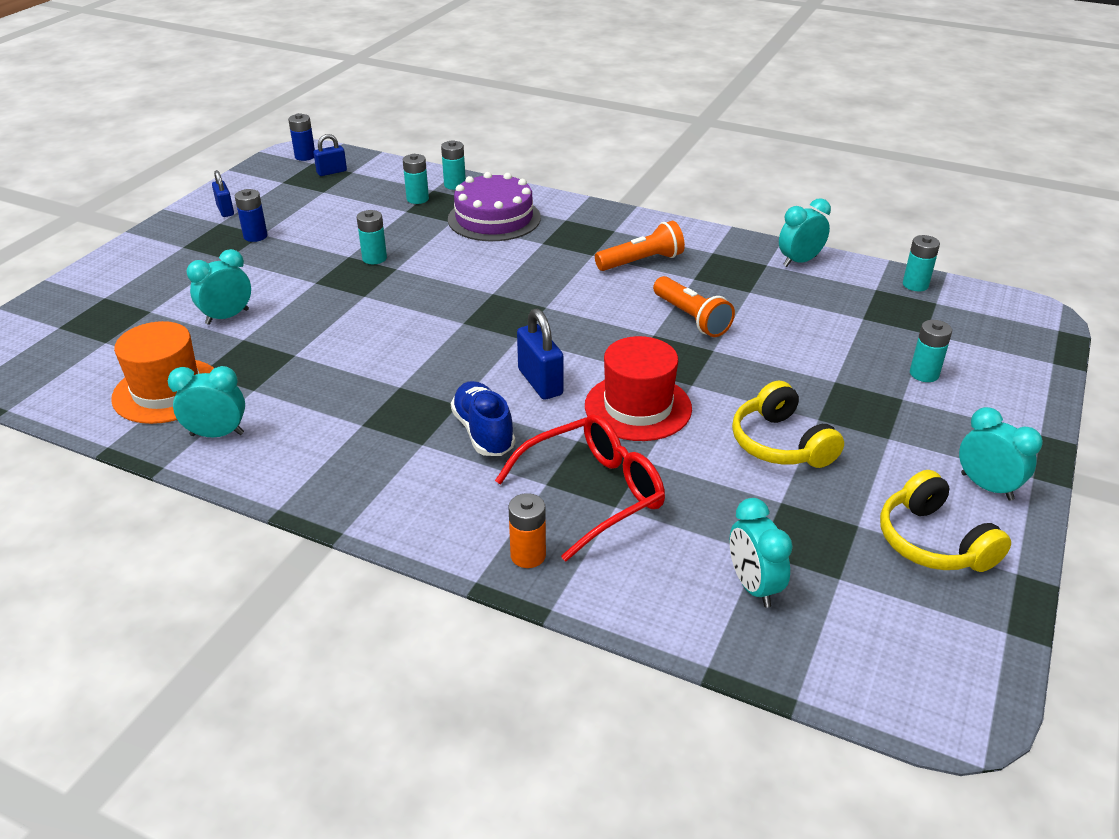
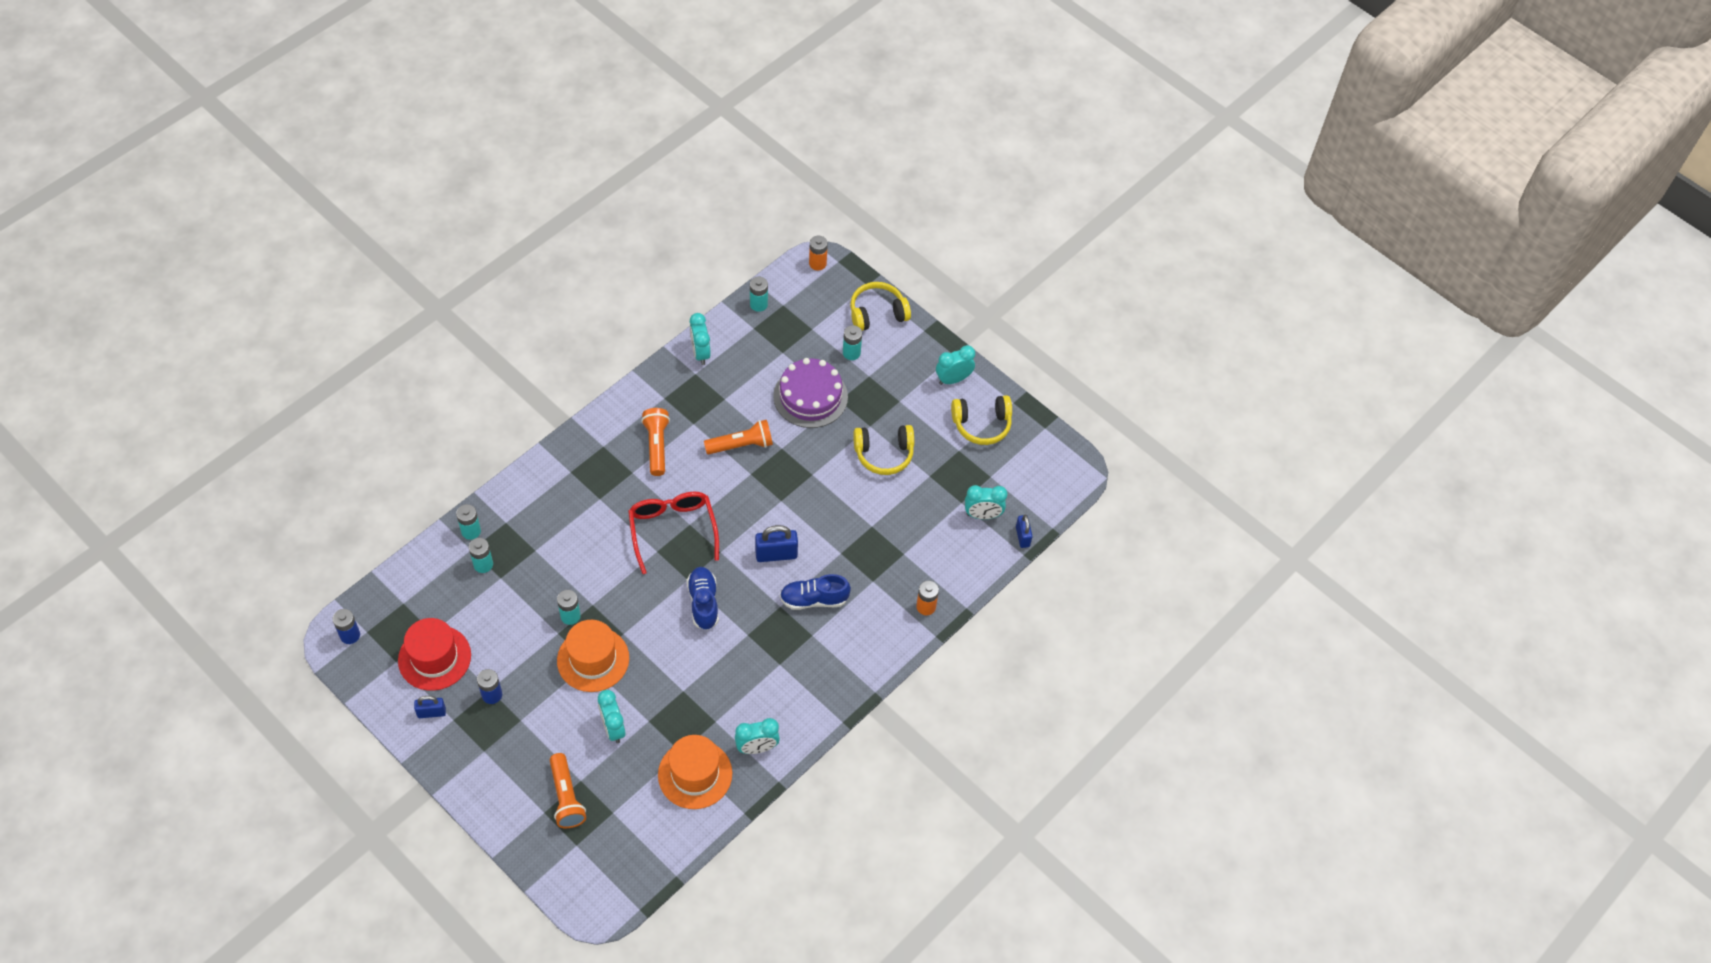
camera: 75 degrees left, 20 degrees up
(125, 307) = (566, 797): none -> orange flashlight
(217, 434) = (757, 747): turquoise clock -> turquoise clock turned 120 degrees counterclockwise
(321, 284) = (593, 659): none -> orange hat
(331, 172) = (395, 619): blue padlock -> blue padlock (1022, 537)
(433, 341) = (703, 603): none -> blue shoe
(494, 218) = (545, 519): purple cake -> purple cake (810, 396)
(592, 494) = (890, 561): red glasses -> red glasses (673, 531)
(638, 407) = (823, 511): red hat -> red hat (434, 658)
(1017, 382) = (877, 313): none -> yellow headphones
(1033, 314) = (817, 263): none -> orange battery

